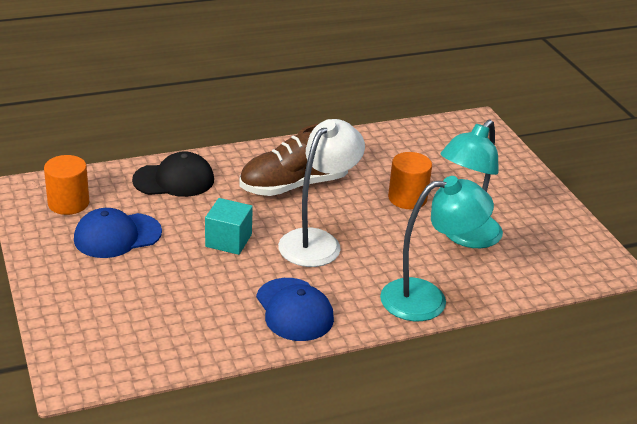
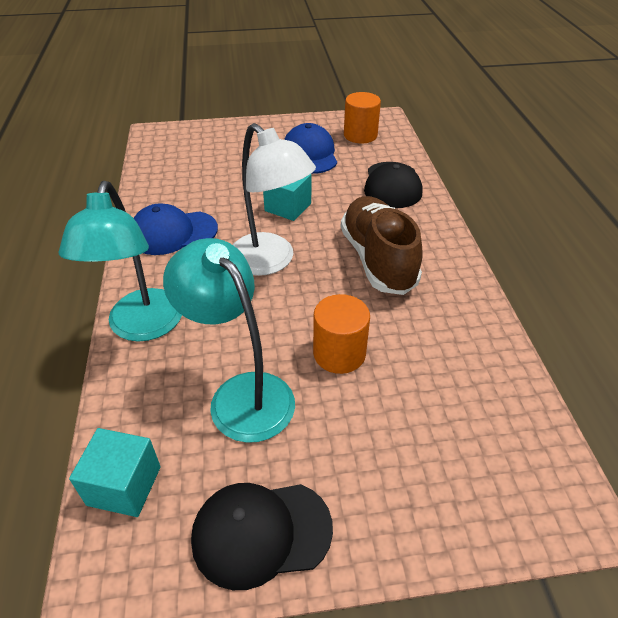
camera: 105 degrees right, 10 degrees up
(552, 217) = (261, 533): none -> black cap
(558, 273) = (124, 485): none -> turquoise cube

